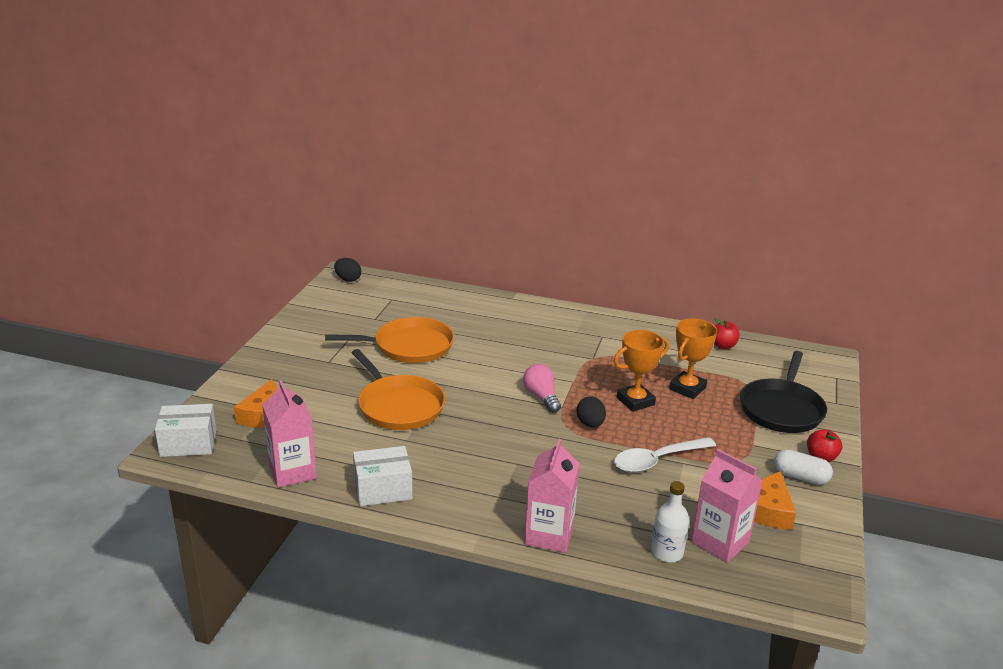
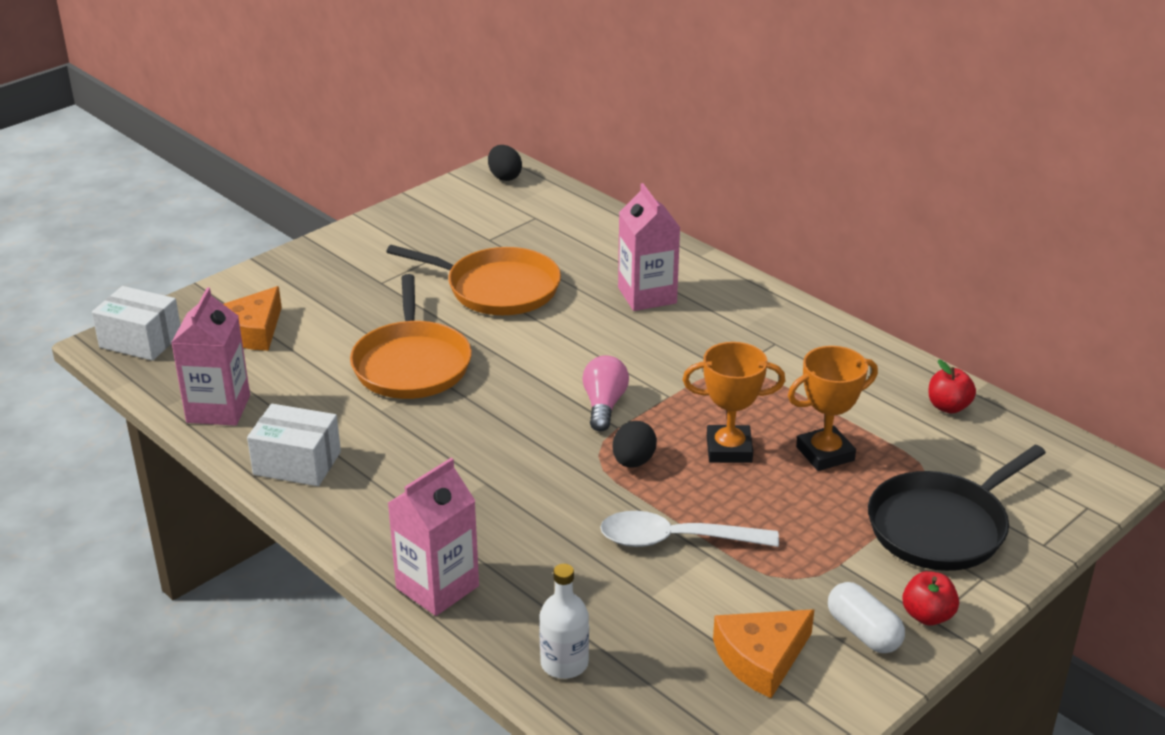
camera: 30 degrees right, 5 degrees up
(720, 542) = (650, 677): pink carton -> pink carton (647, 295)

